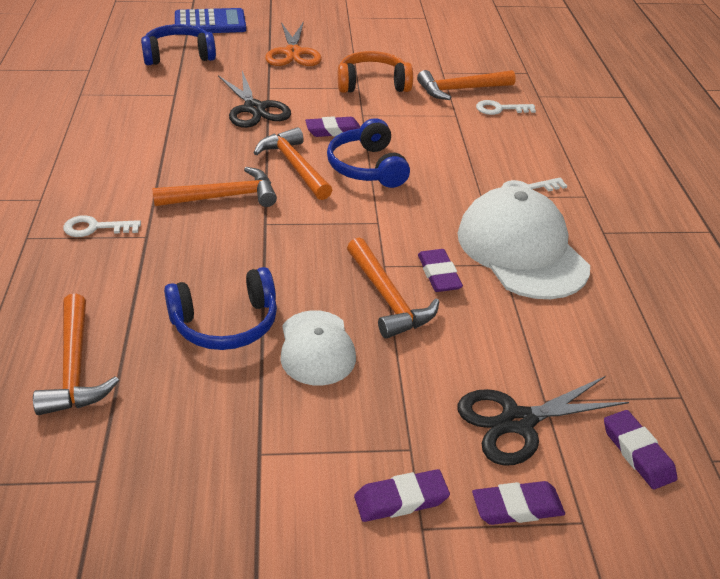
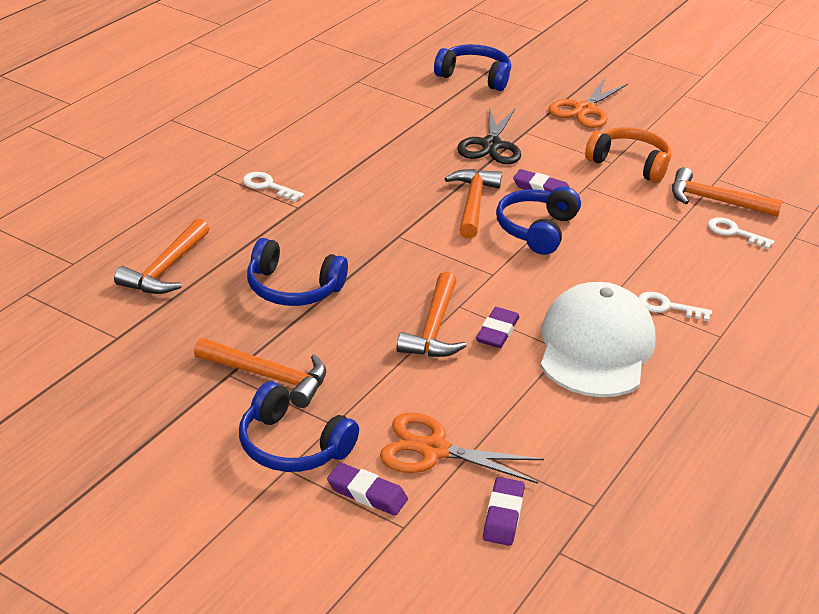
camera: 35 degrees right, 5 degrees down
(210, 23) = (536, 57): blue calculator -> none
(223, 197) = (386, 203): orange hammer -> orange hammer (268, 377)
(316, 348) = (339, 334): white cap -> none
(401, 499) = (291, 446): purple eraser -> blue headphones
(518, 421) = (434, 450): black scissors -> orange scissors

